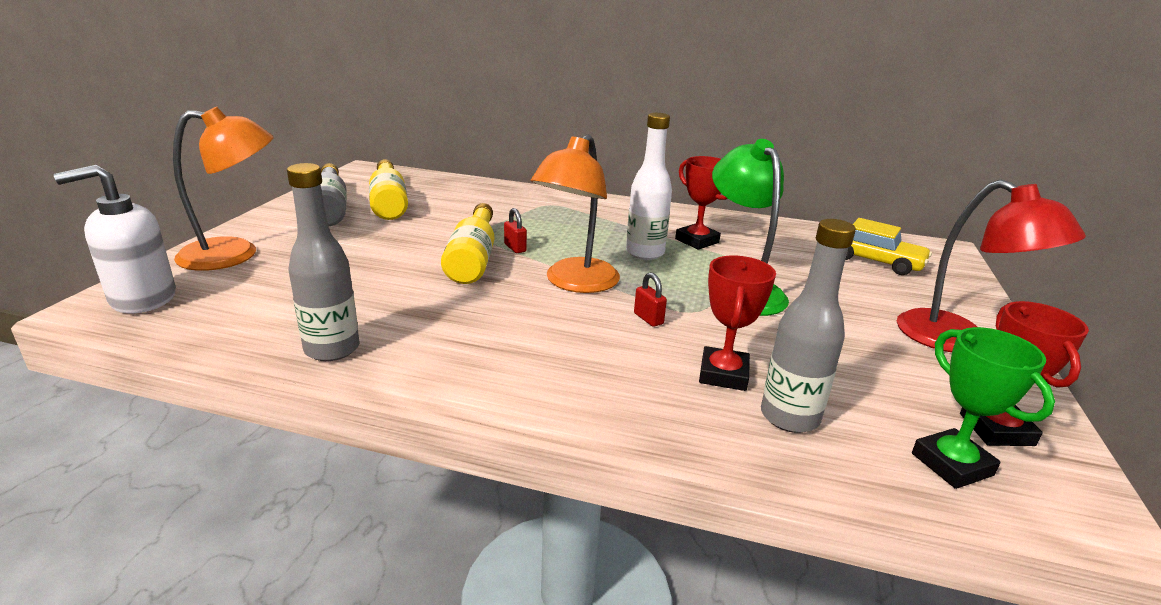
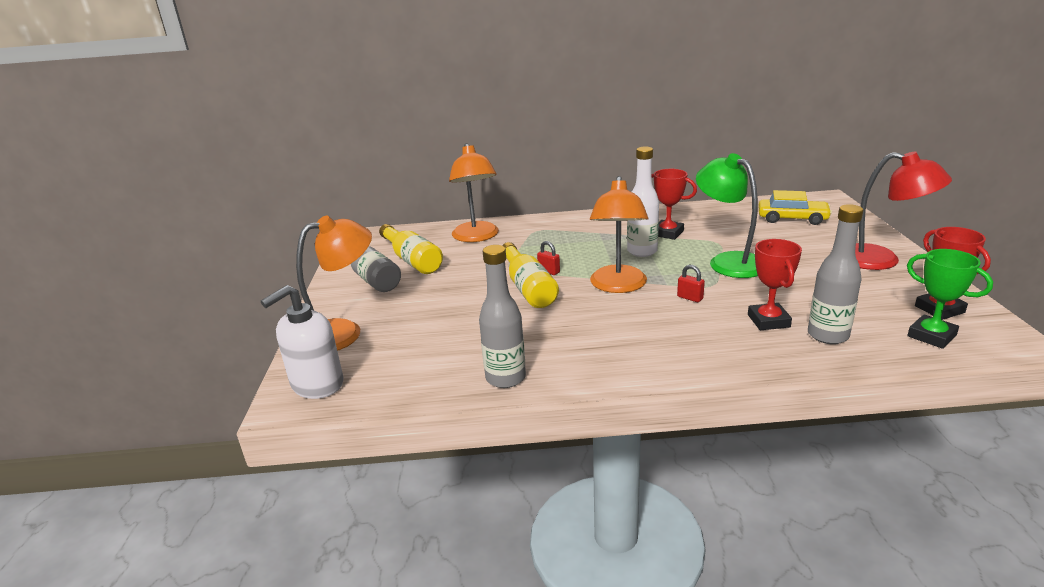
camera: 15 degrees left, 0 degrees up
(479, 196) = (477, 237): none -> orange lamp

